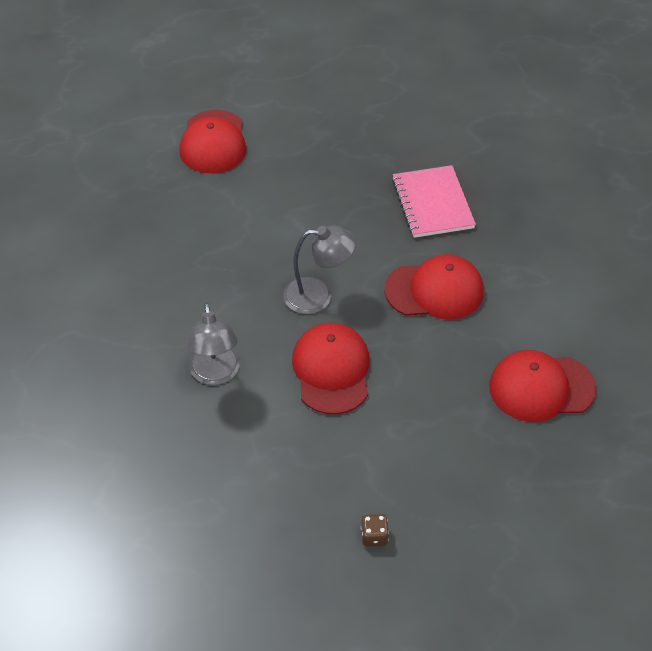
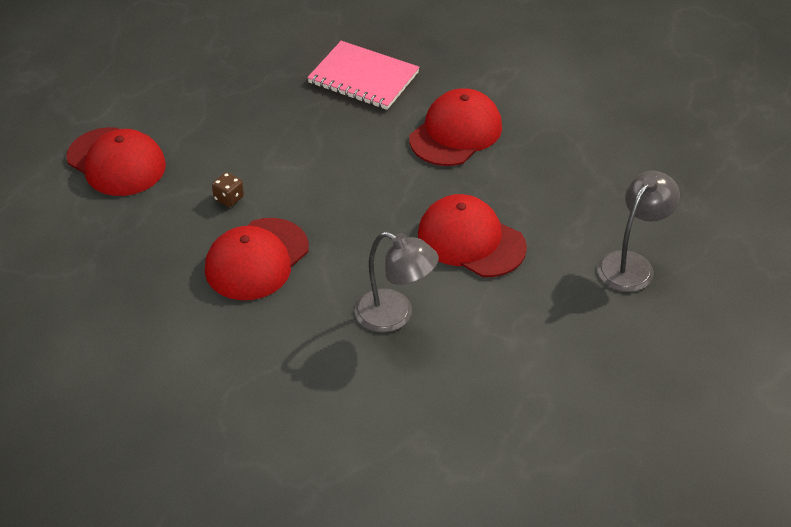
camera: 50 degrees left, 5 degrees down
(318, 295) = (381, 201): grey lamp -> grey lamp (632, 264)
(374, 536) = (662, 314): brown dice -> brown dice (229, 198)
(541, 387) = (614, 136): red cap -> red cap (256, 259)

